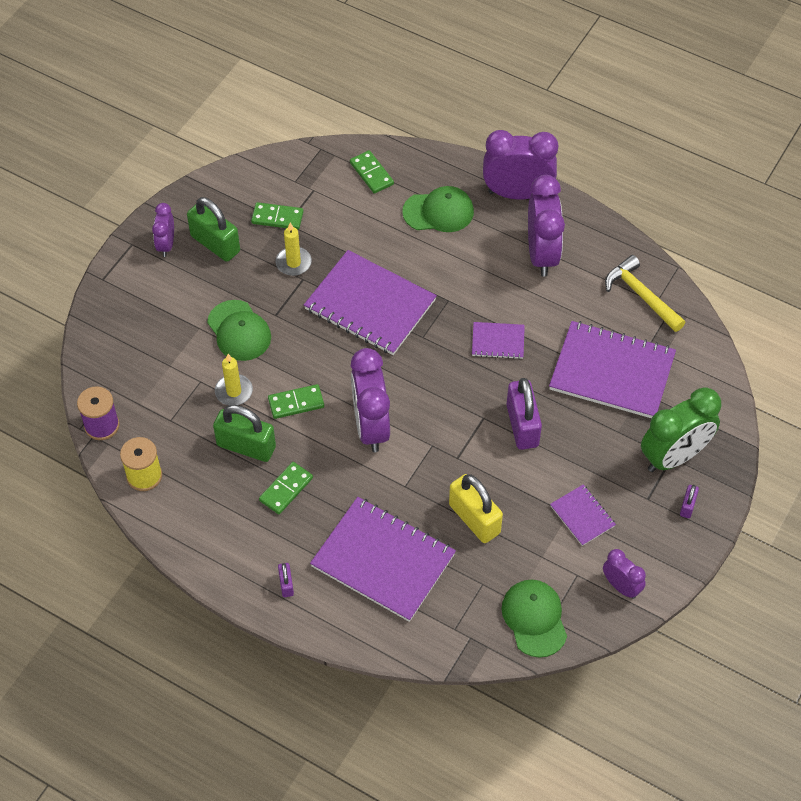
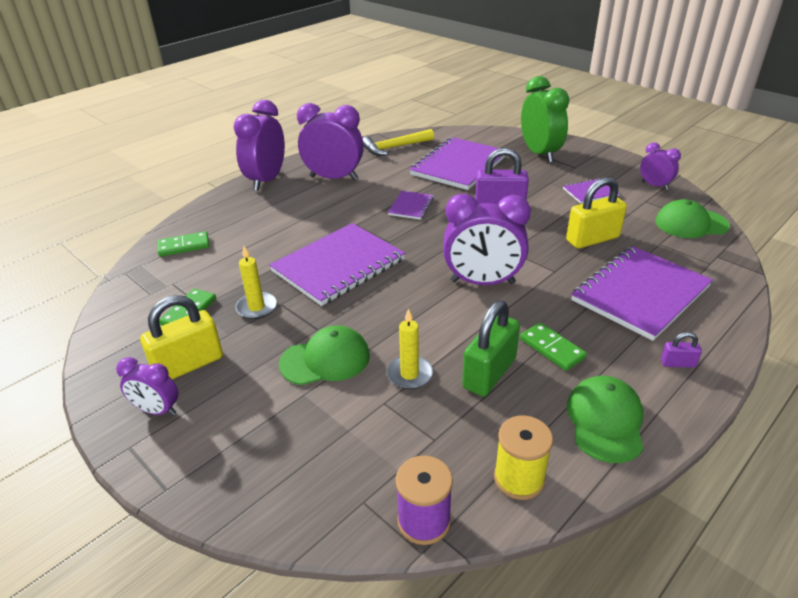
camera: 75 degrees left, 20 degrees down
(215, 244) = (188, 364): green padlock -> yellow padlock
(296, 403) = (440, 327): green domino -> none
(438, 212) = (257, 217): green cap -> green cap (605, 421)
(621, 586) = (654, 185): purple clock -> purple clock turned 75 degrees clockwise
(687, 506) = (582, 154): purple padlock -> none

